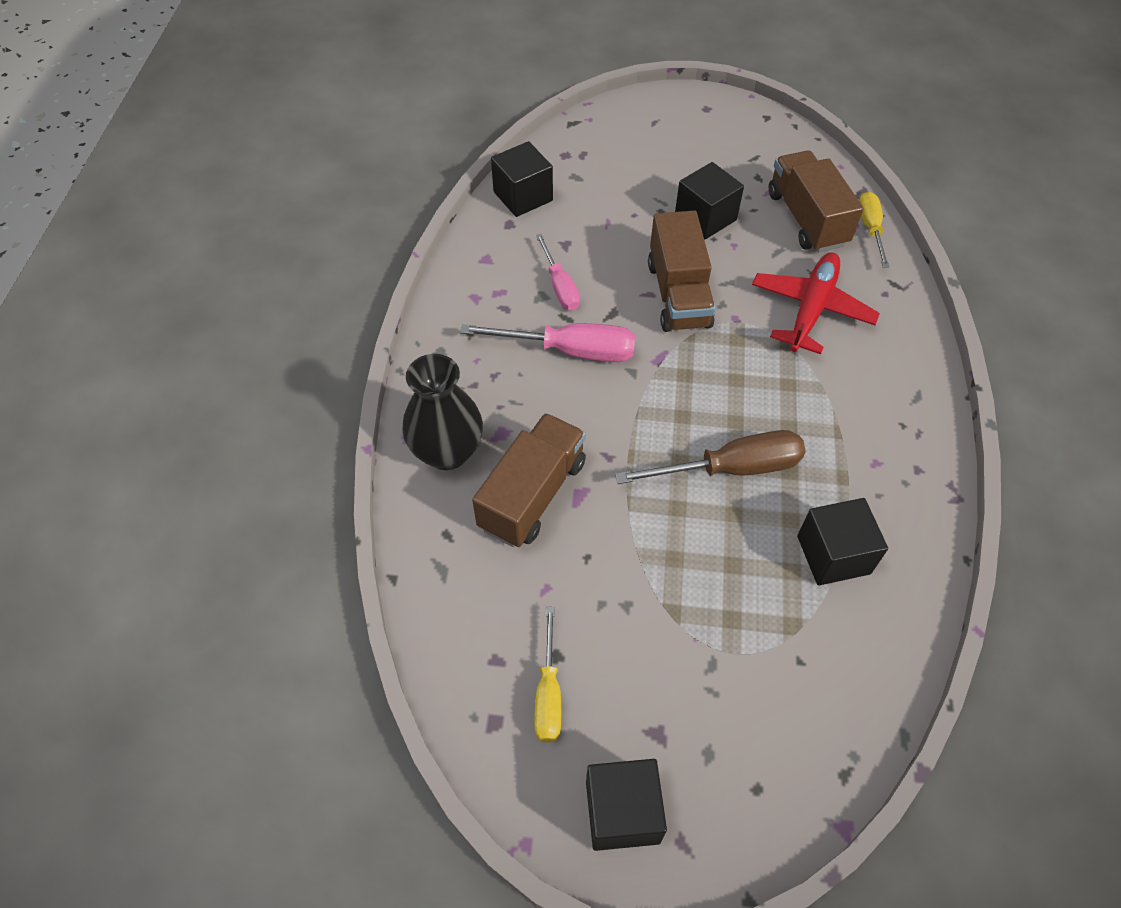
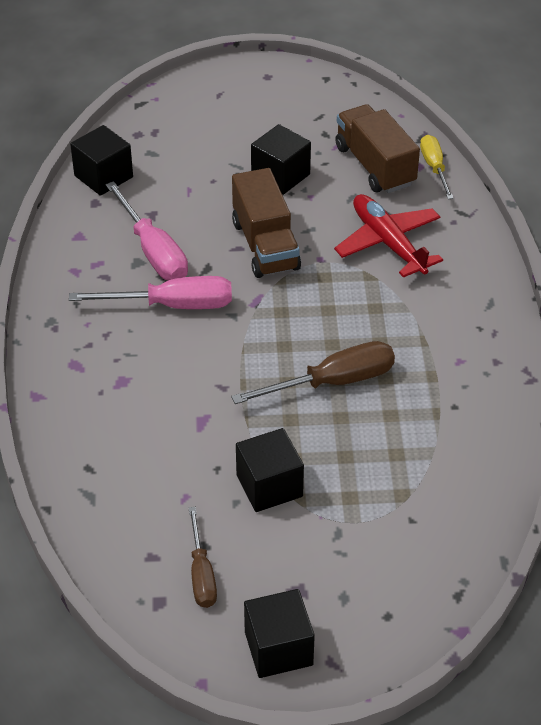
camera: 10 degrees left, 10 degrees down
(447, 452) = (75, 402): black vase -> none
(532, 494) = (159, 426): brown truck -> none
(548, 693) = (201, 574): yellow screwdriver -> brown screwdriver
(560, 286) = (153, 251): pink screwdriver -> pink screwdriver, size x1.59
(811, 309) = (388, 243): red plane -> red plane turned 45 degrees counterclockwise
(833, 555) = (430, 437): black cube -> black cube (269, 486)

